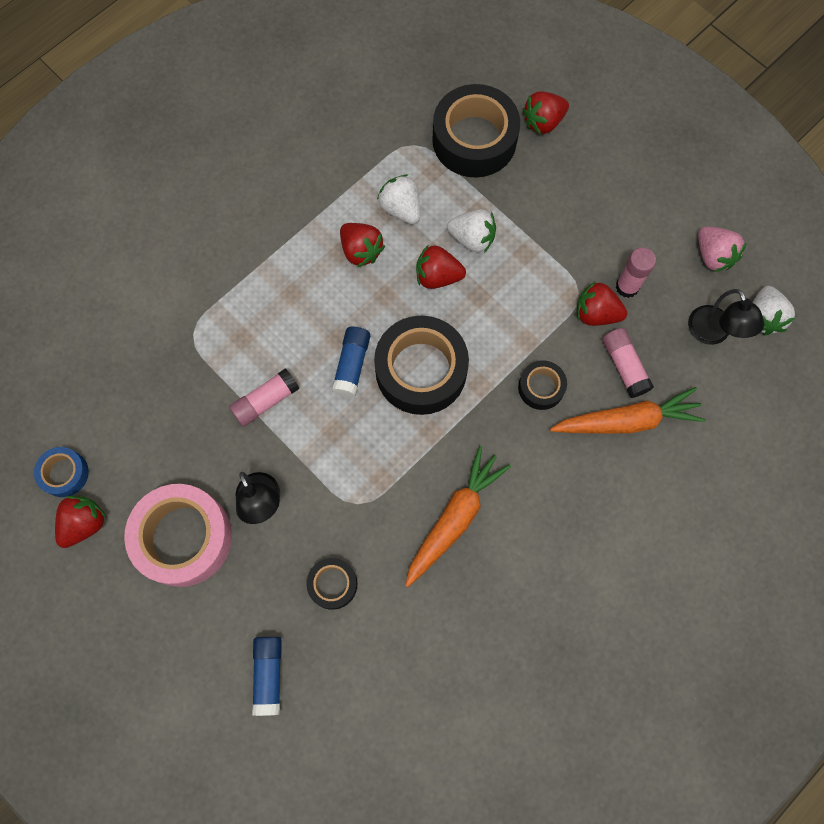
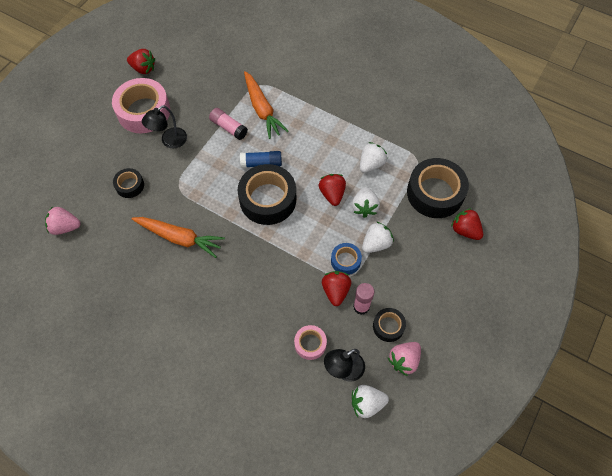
camera: 75 degrees right, 10 degrees down
(64, 473) = (168, 53): blue tape -> blue tape (345, 261)
(269, 674) = (76, 168): blue glue stick -> none
(361, 251) = (335, 150): red strawberry -> none
(384, 706) = (65, 227): none -> pink strawberry
(535, 240) = (376, 244): none -> white strawberry
(541, 387) = (274, 268): black tape -> black tape (388, 326)
(624, 366) = (303, 316): pink glue stick -> none
(627, 421) = (265, 325): orange carrot -> orange carrot (262, 109)
(667, 367) = (310, 344): none -> pink tape

